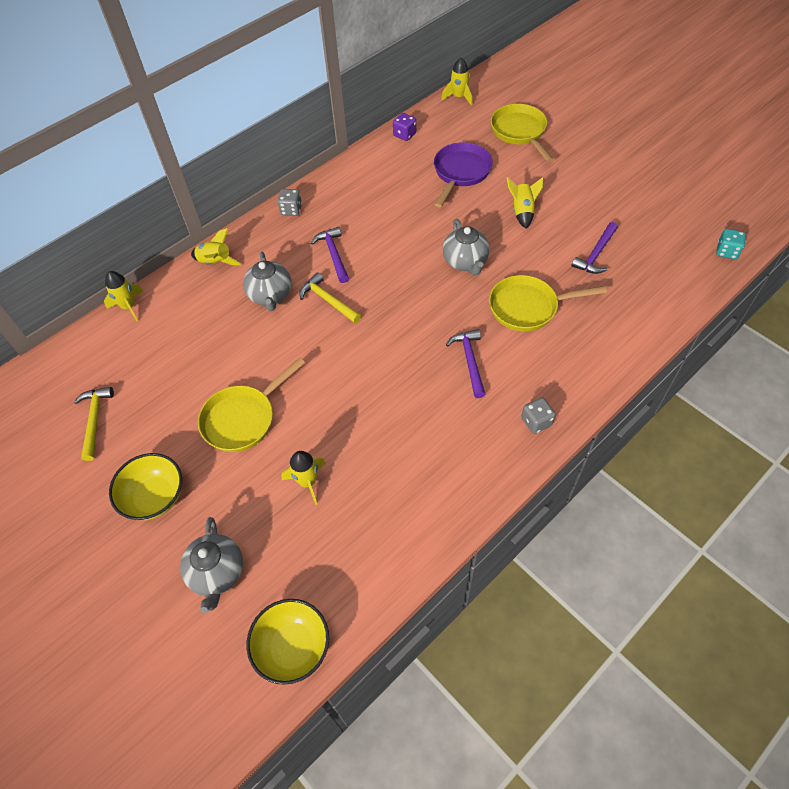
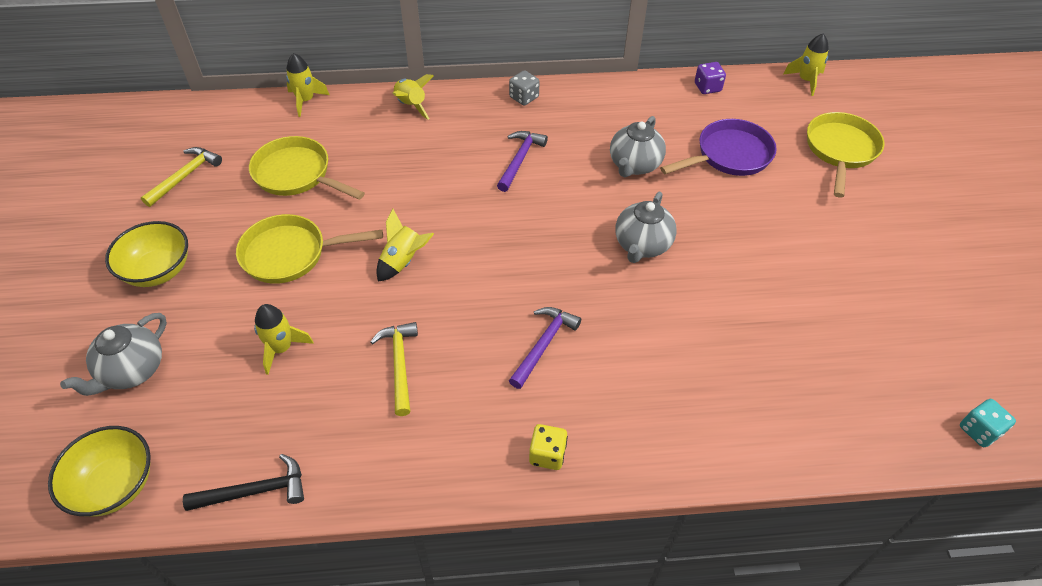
camera: 35 degrees right, 5 degrees down
(270, 296) = (425, 162): grey teapot -> grey teapot (634, 165)
(328, 300) = (471, 198): yellow hammer -> yellow hammer (400, 364)
(390, 576) = (255, 491): none -> black hammer
(522, 212) = (758, 232): yellow rocket -> yellow rocket (403, 261)
(528, 307) = (661, 332): yellow pan -> yellow pan (296, 174)
(536, 422) = (547, 454): grey dice -> yellow dice
(595, 254) = (799, 327): purple hammer -> none

